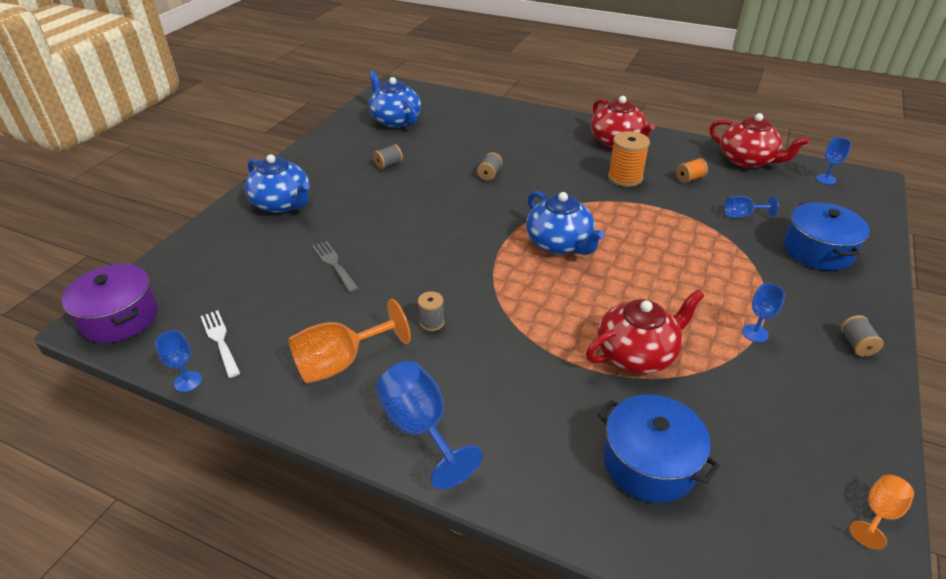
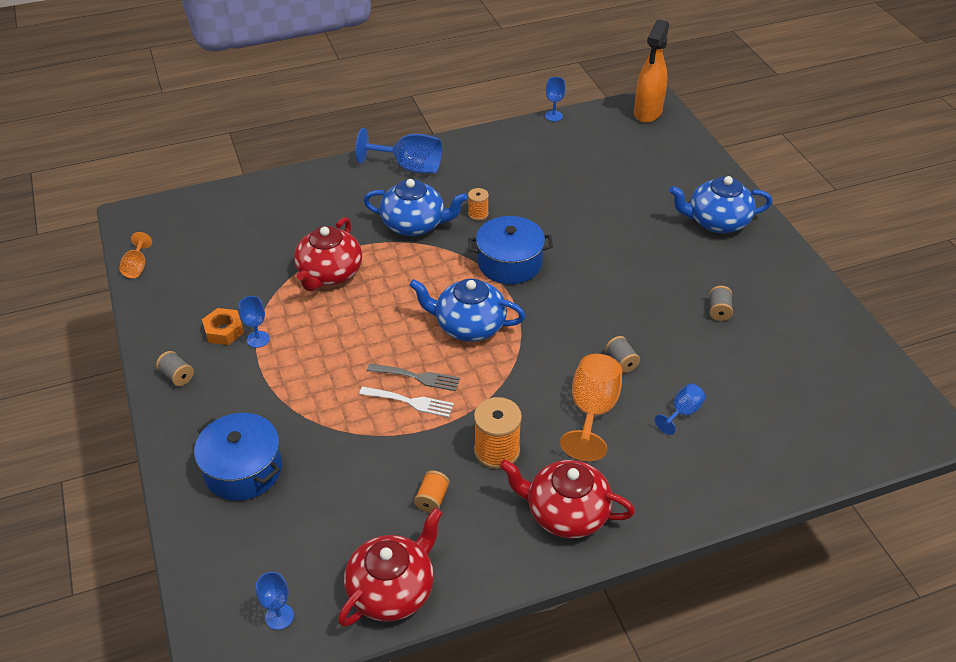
camera: 135 degrees right, 5 degrees up
(119, 317) = (647, 113): purple pot -> orange spray bottle
(220, 340) = (575, 136): white fork -> white fork (410, 402)
(334, 264) = (596, 207): grey fork -> grey fork (417, 377)
(341, 363) = (494, 166): orange goblet -> orange goblet (592, 411)
(395, 120) = (820, 371): blue teapot -> blue teapot (414, 224)
(432, 322) = (478, 214): grey spool -> orange spool
(649, 462) = (275, 220): blue pot -> blue pot (509, 263)
(742, 215) = (340, 473): blue goblet -> blue goblet (682, 412)
(747, 160) = (392, 590): red teapot -> red teapot turned 135 degrees clockwise
(788, 361) = (224, 331): none -> orange nut

